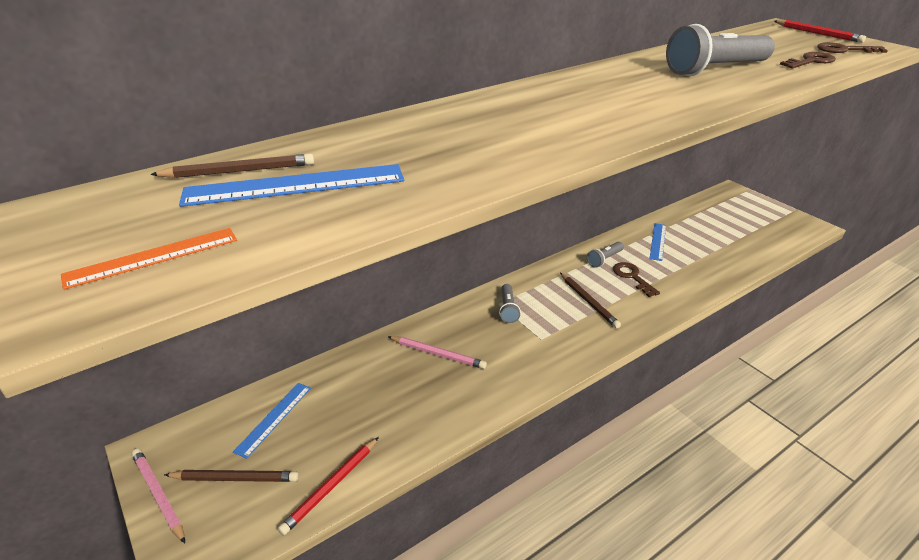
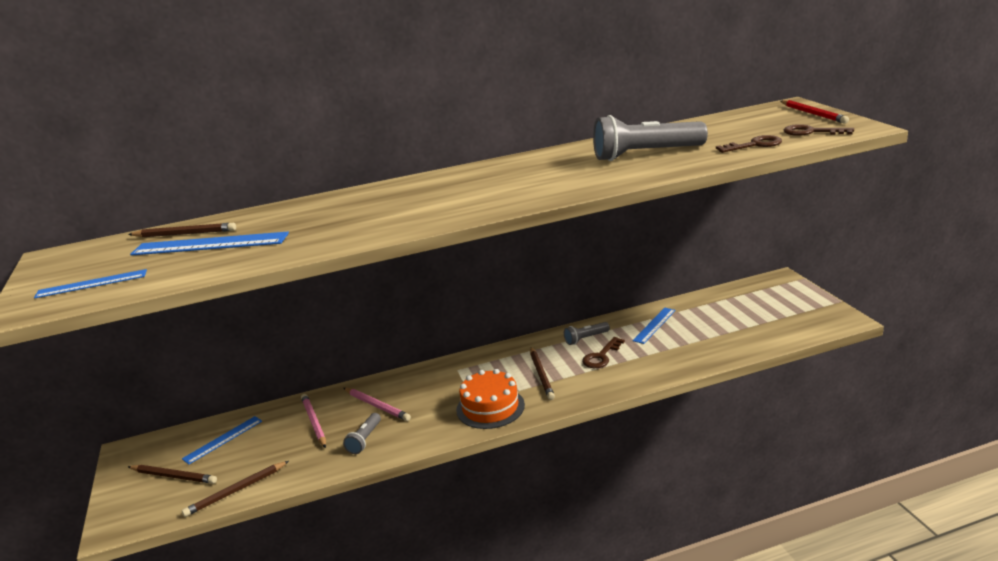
camera: 20 degrees right, 10 degrees down
(152, 257) = (91, 284): orange ruler -> blue ruler
(158, 495) = (119, 480): pink pencil -> pink pencil (314, 422)
(331, 486) = (236, 491): red pencil -> brown pencil
(508, 309) = (462, 375): grey flashlight -> grey flashlight (365, 439)
(561, 343) = (490, 407): none -> orange cake
(632, 277) = (601, 356): brown key -> brown key turned 135 degrees counterclockwise

